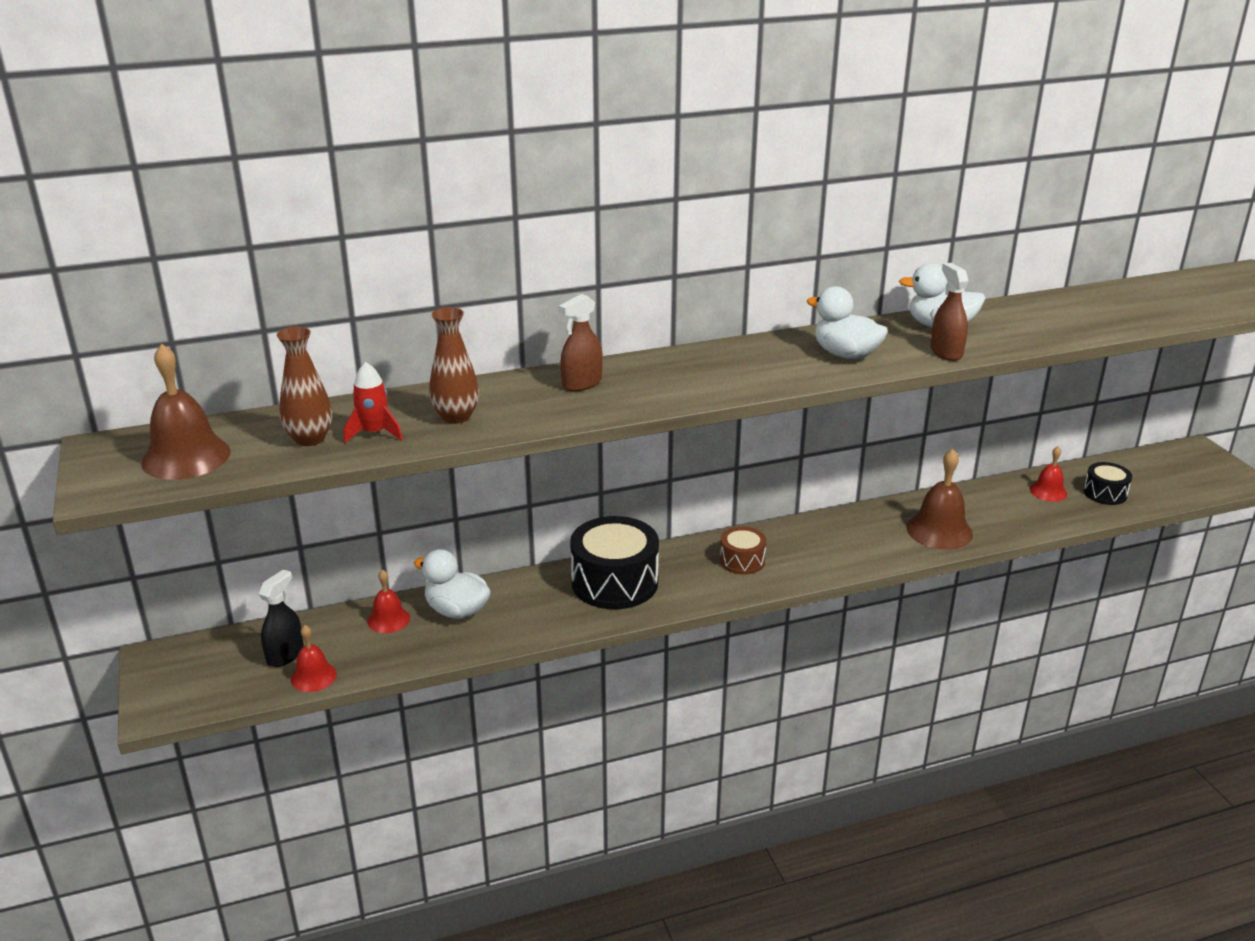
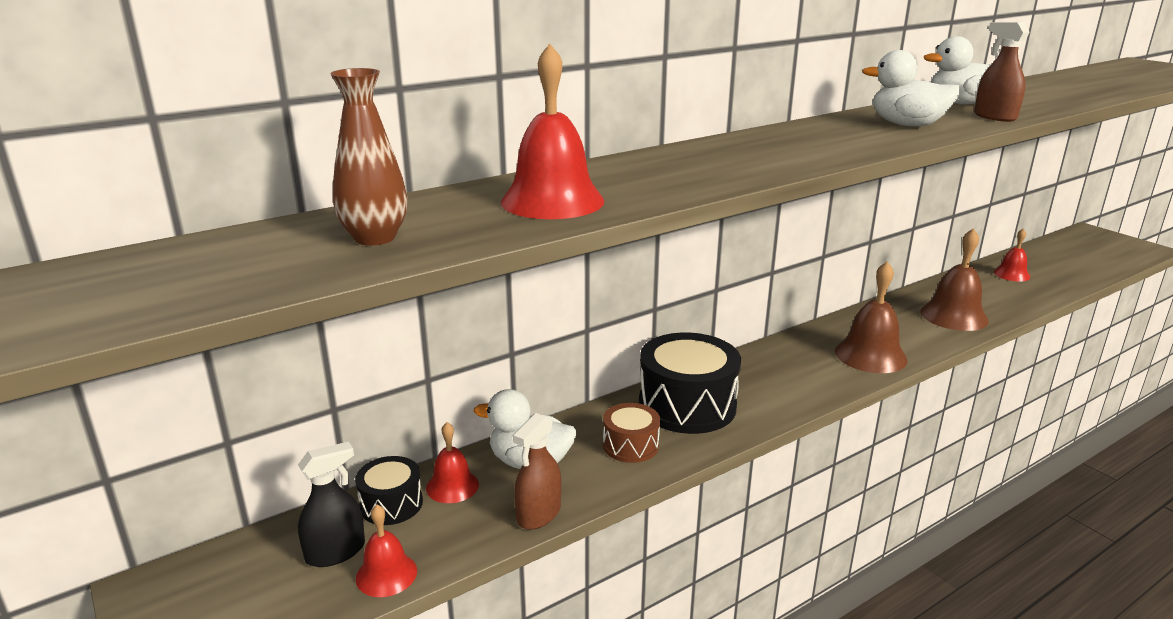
camera: 15 degrees left, 5 degrees down
(186, 457) = (198, 274): brown bell -> brown bell (870, 355)
(285, 654) = (335, 552): black spray bottle -> black spray bottle turned 45 degrees clockwise
(374, 433) = (460, 224): red rocket -> none
(456, 417) = (552, 201): brown vase -> red bell
(582, 383) = (669, 163): brown spray bottle -> brown spray bottle (538, 514)
(742, 561) = (799, 366): brown drum -> brown drum (630, 445)
(1105, 493) = (1057, 270): black drum -> black drum (391, 504)

